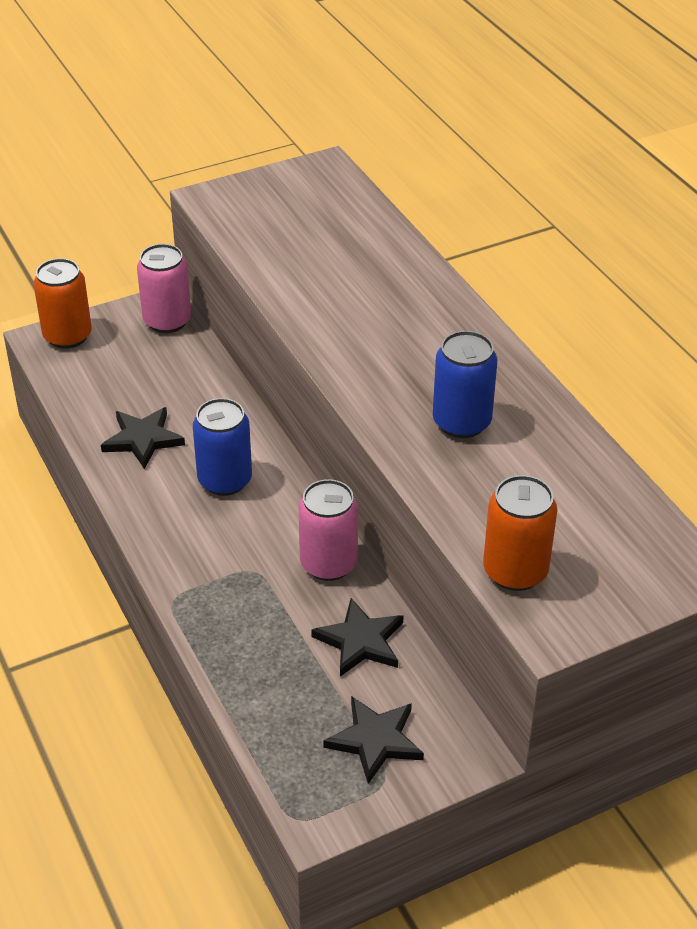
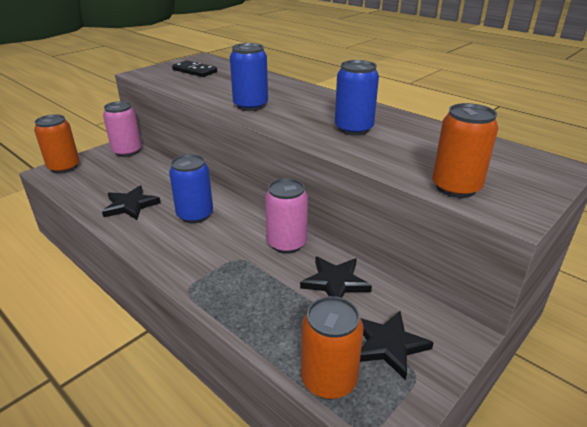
camera: 20 degrees left, 10 degrees down
(284, 758) = (329, 380): none -> orange can
(297, 209) = (194, 71): none -> black domino
(342, 329) = (250, 105): none -> blue can

